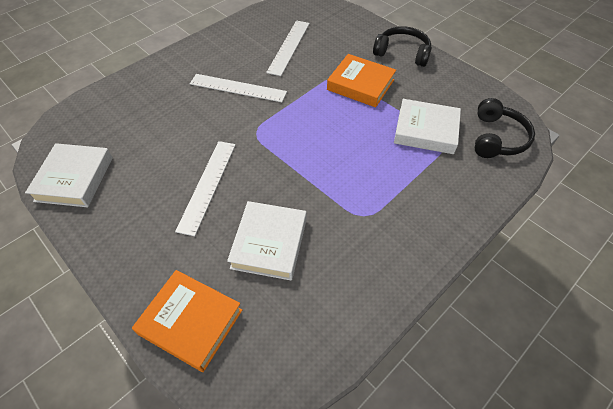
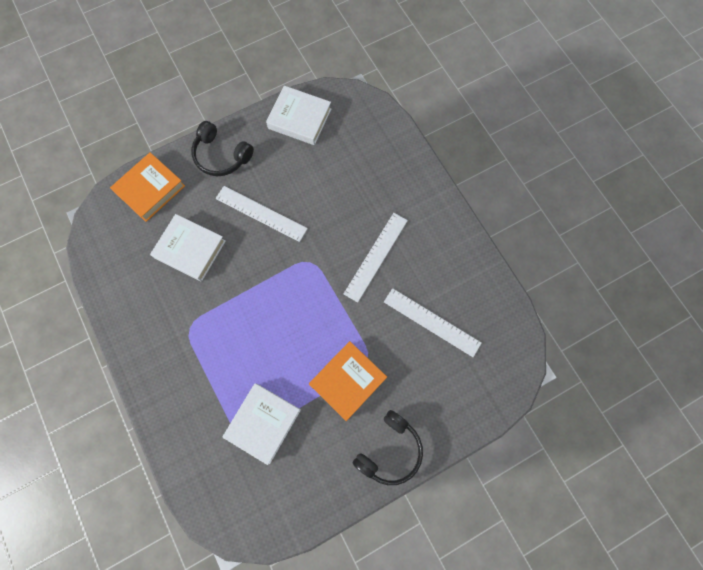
camera: 105 degrees right, 20 degrees up
(497, 138) = (231, 493): black headphones -> black headphones (221, 156)

